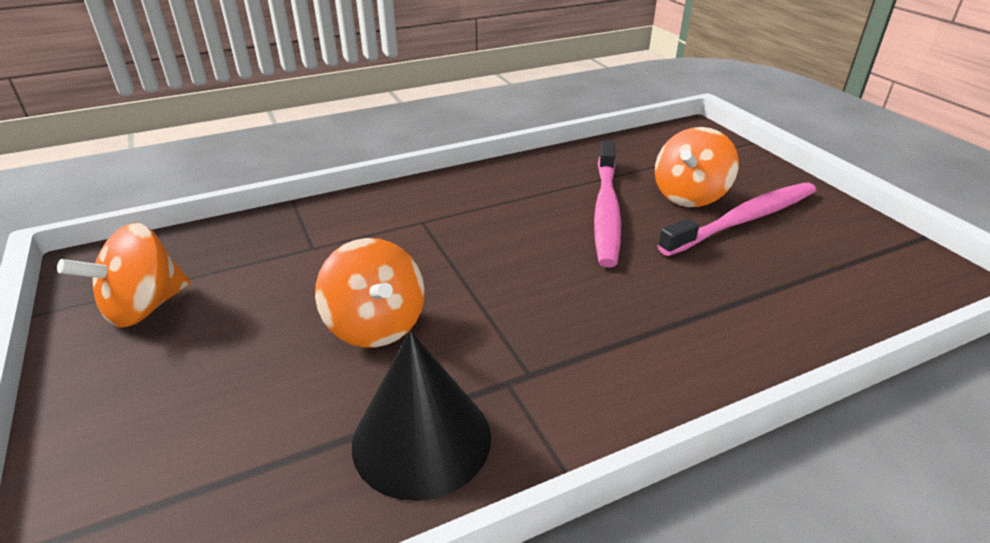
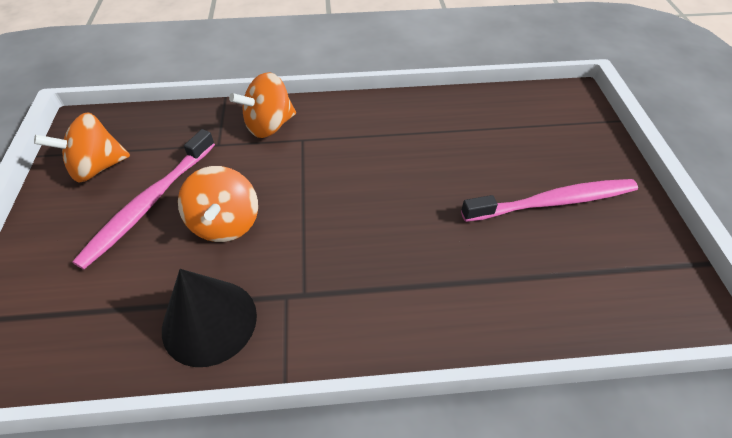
camera: 20 degrees right, 15 degrees up
(606, 211) = (444, 164): pink toothbrush -> pink toothbrush (149, 204)
(689, 196) = (522, 166): orange spinning top -> orange spinning top (269, 125)

